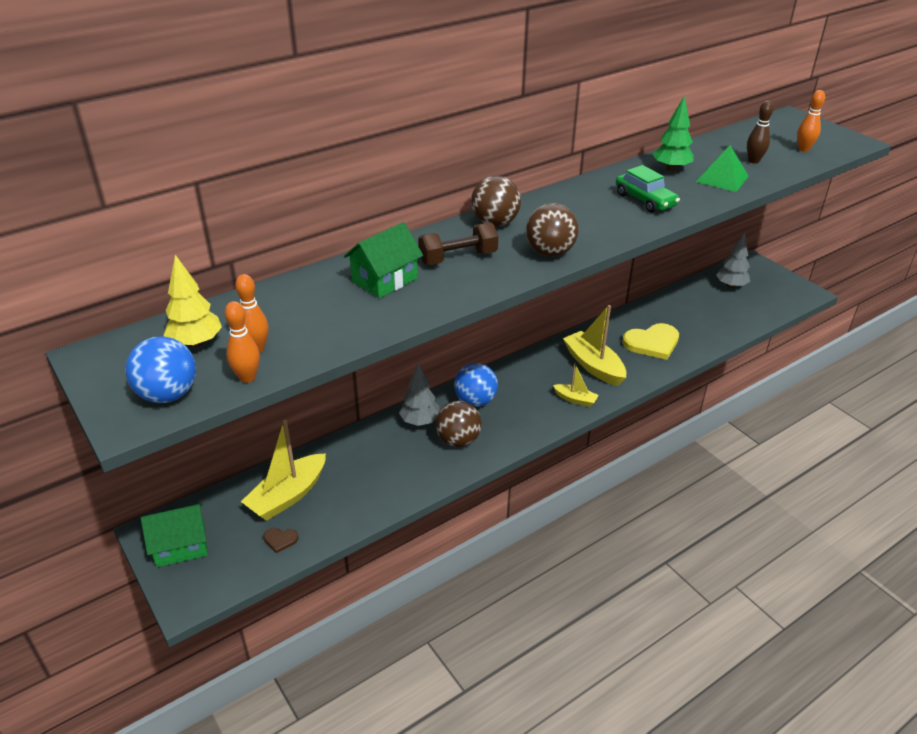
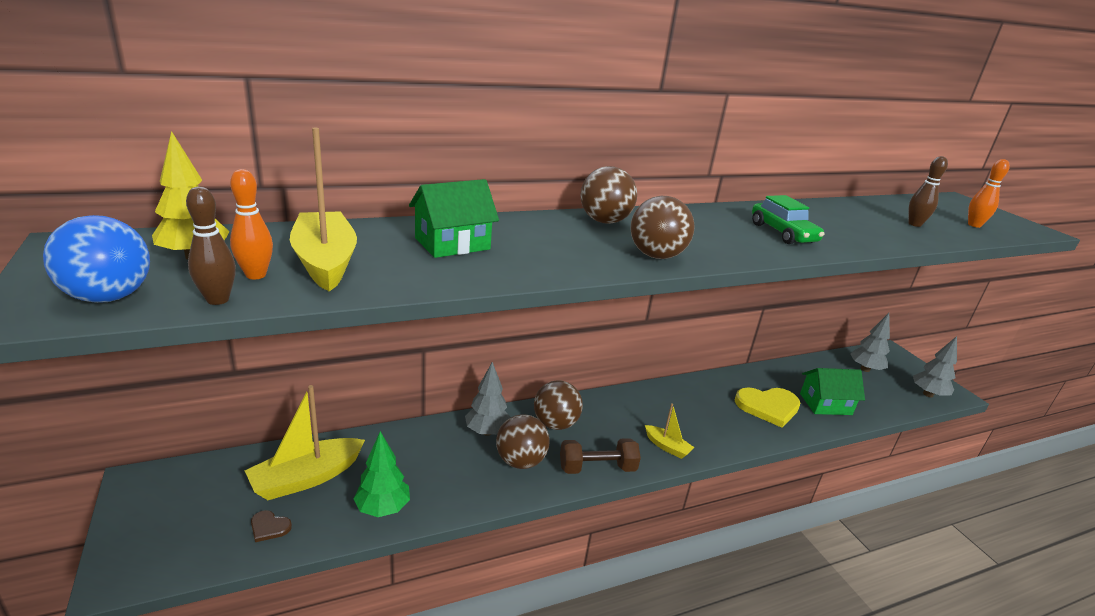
camera: 10 degrees right, 10 degrees down
(181, 546) = (159, 506): green house -> green house (825, 404)
(247, 377) = (218, 300): orange bowling pin -> brown bowling pin
(458, 258) = (547, 241): brown dumbbell -> brown dumbbell (597, 468)
(475, 401) = (555, 424): blue ball -> brown ball
(593, 366) = (697, 416): yellow boat -> yellow boat (325, 262)
(671, 169) = (818, 214): green tree -> green tree (382, 508)
(722, 179) = (876, 232): green pyramid -> none
(786, 299) = (928, 394): none -> grey tree

